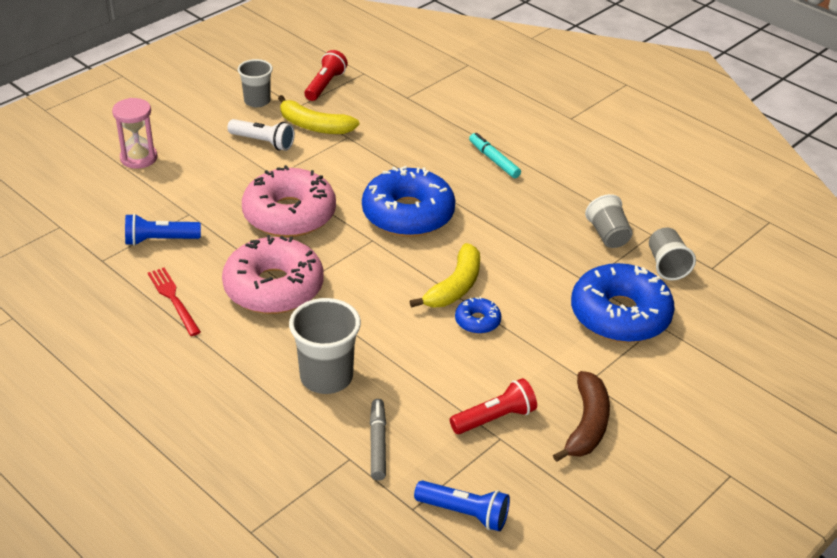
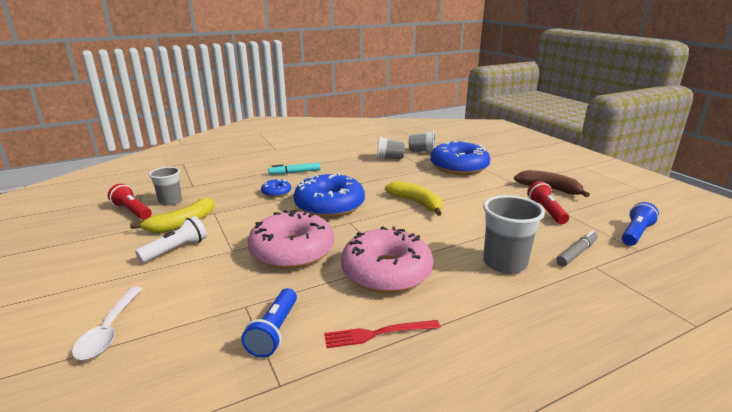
camera: 70 degrees left, 15 degrees down
(139, 158) = (109, 330): pink hourglass -> white spoon
(257, 101) = (109, 244): grey cup -> grey cup (170, 201)
(378, 443) = (577, 253): grey marker -> grey marker turned 120 degrees clockwise
(477, 321) = (454, 202): blue donut -> blue donut (276, 192)

